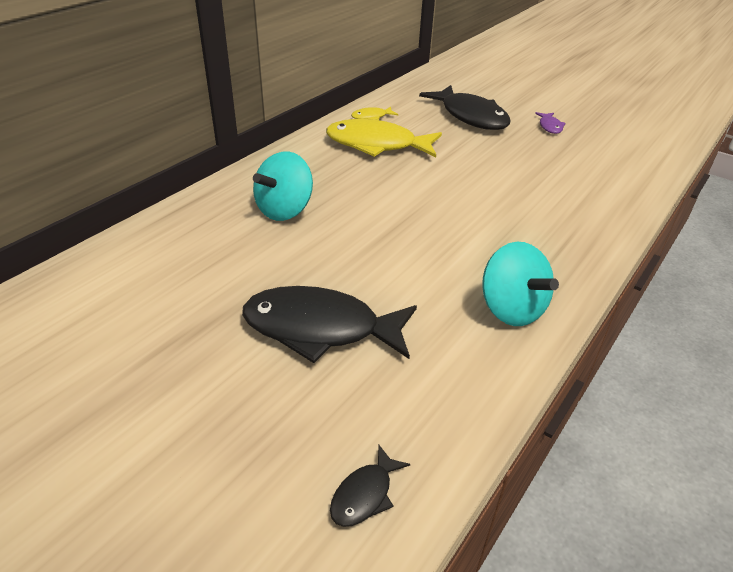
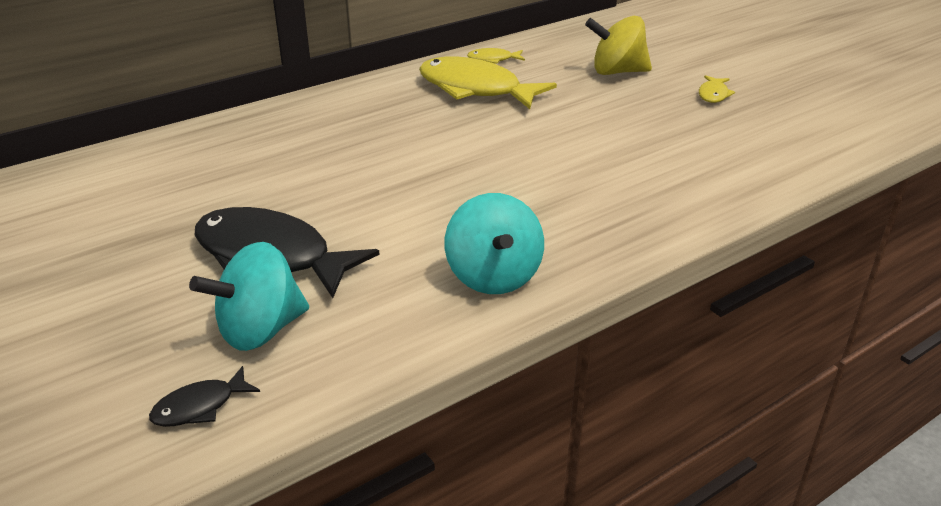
camera: 20 degrees right, 5 degrees down
(284, 210) = (320, 141): turquoise spinning top -> turquoise spinning top (260, 330)
(470, 116) = (617, 72): black fish -> yellow spinning top
(550, 127) = (713, 94): purple fish -> yellow fish

